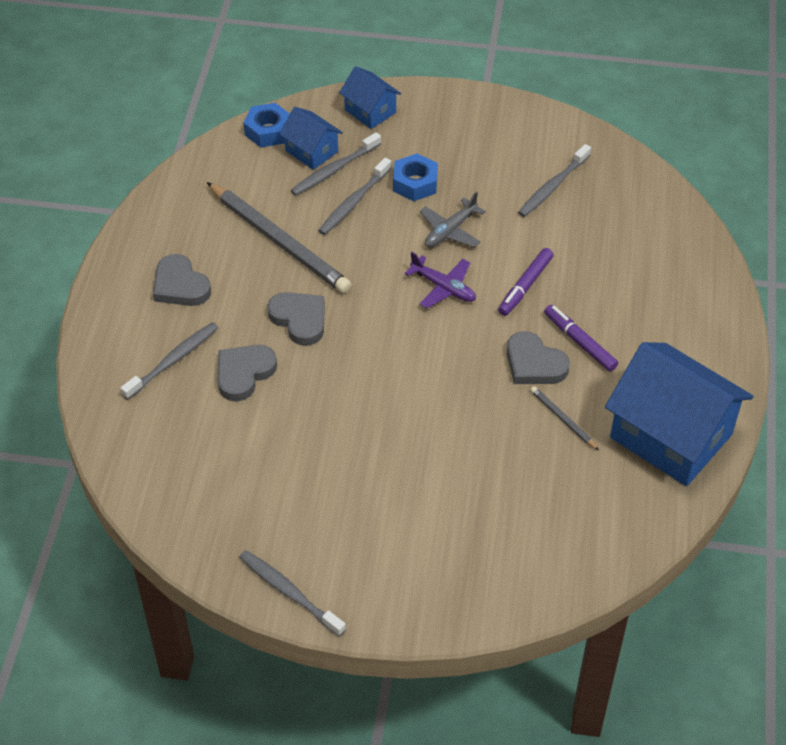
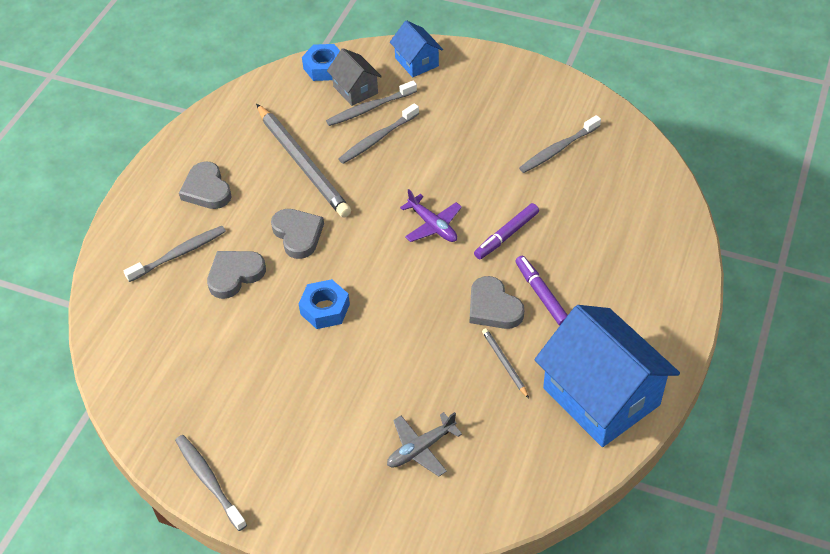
camera: 15 degrees right, 0 degrees up
(311, 151) = (355, 90): blue house -> grey house
(415, 183) = (436, 129): blue nut -> blue nut (325, 309)
(450, 231) = (454, 176): grey plane -> grey plane (420, 448)

